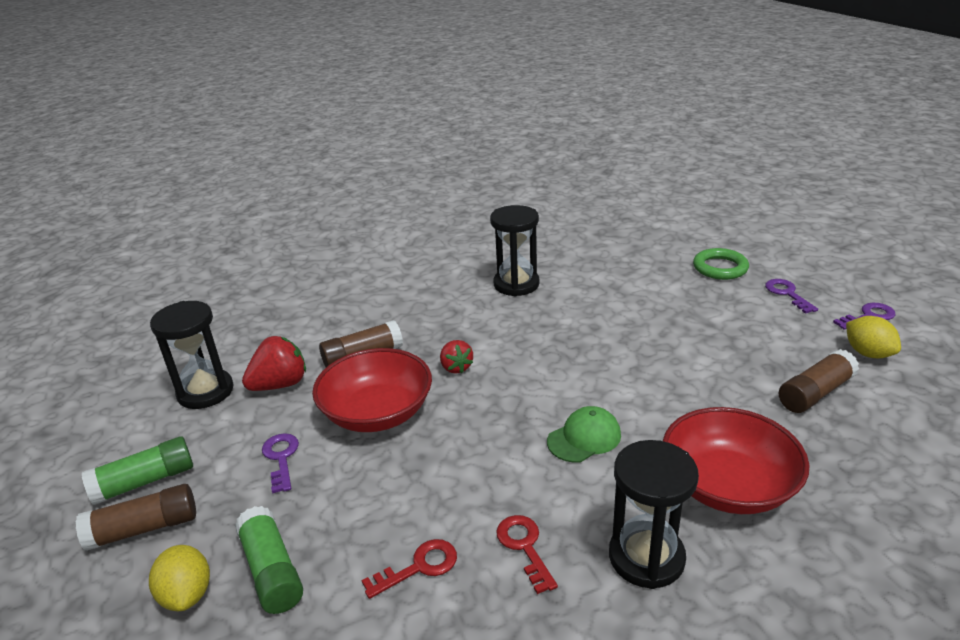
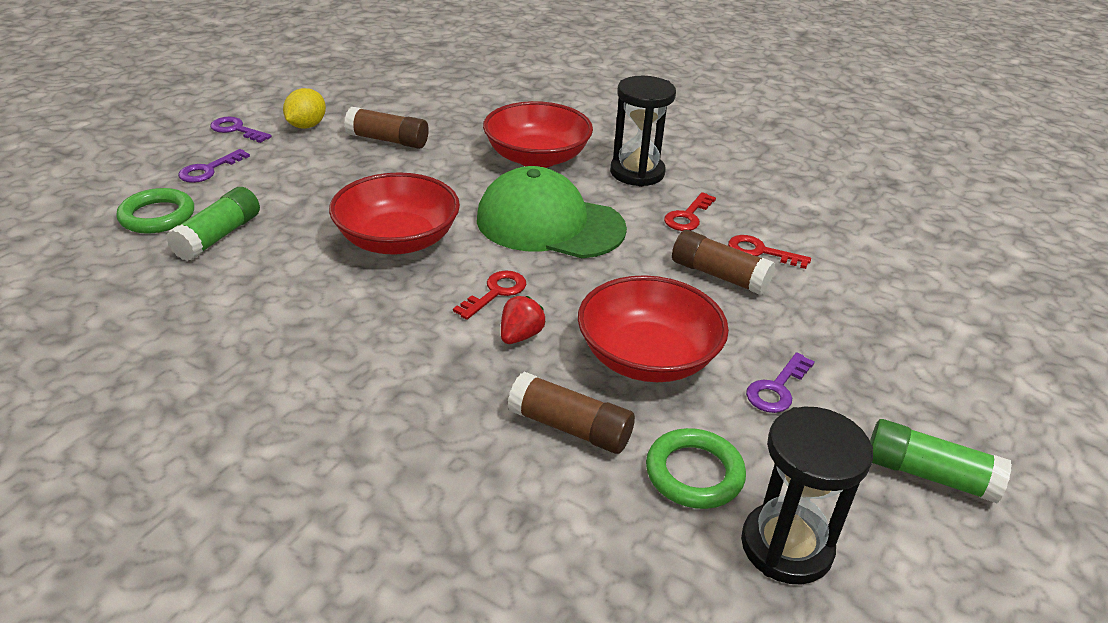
camera: 130 degrees left, 5 degrees up
(144, 529) = (949, 425): brown glue stick -> brown glue stick (719, 275)
(187, 594) = (934, 348): yellow lemon -> none
(272, 571) = (860, 317): green glue stick -> green glue stick (218, 236)
(280, 384) = (694, 473): red strawberry -> green ring
(512, 373) = (495, 293): none -> red key
(516, 284) = (285, 363): black hourglass -> none
(584, 438) = (549, 224): green cap -> green cap, size x1.98
(618, 351) = (397, 240): none -> red bowl

